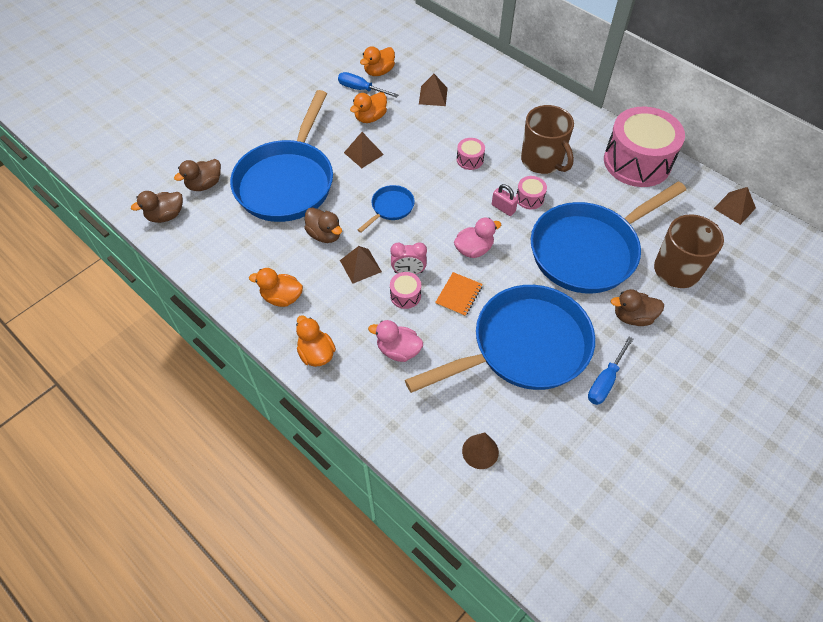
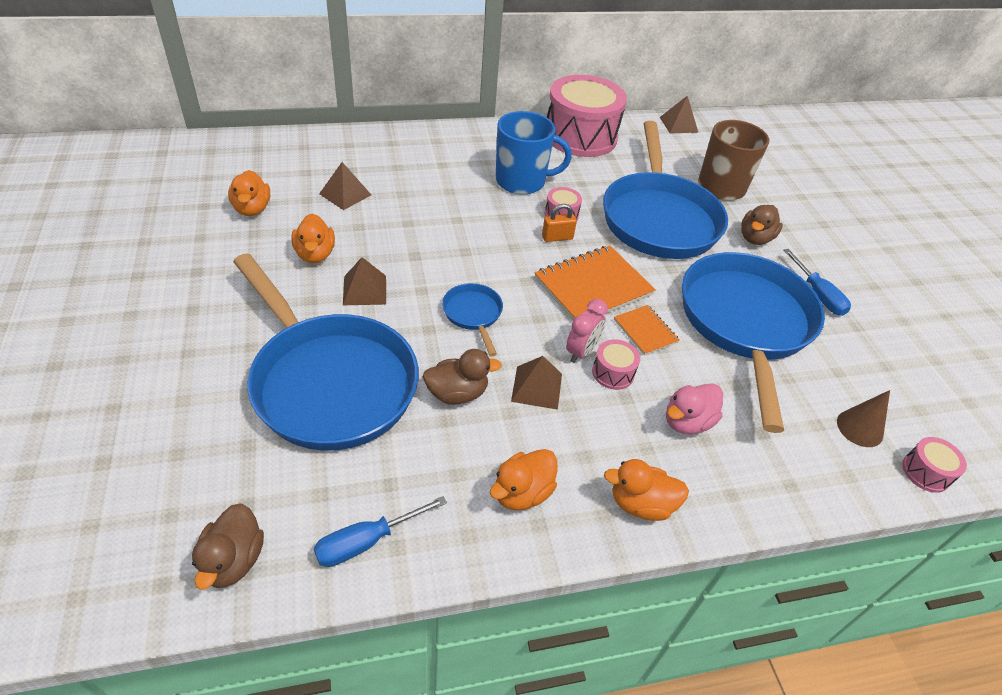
camera: 60 degrees left, 10 degrees down
(204, 184) = (228, 476): brown duck -> none
(361, 89) = (259, 237): blue screwdriver -> blue screwdriver (366, 542)
(470, 160) = (468, 221): pink drum -> pink drum (926, 472)
(474, 249) = (593, 286): pink duck -> orange notebook
(503, 208) = (557, 237): pink padlock -> orange padlock
(542, 161) = (522, 181): brown mug -> blue mug

